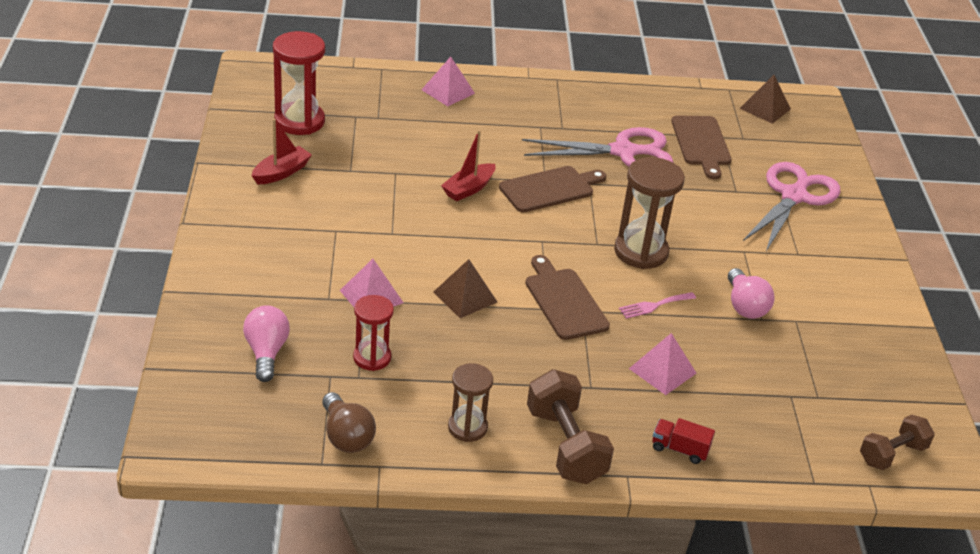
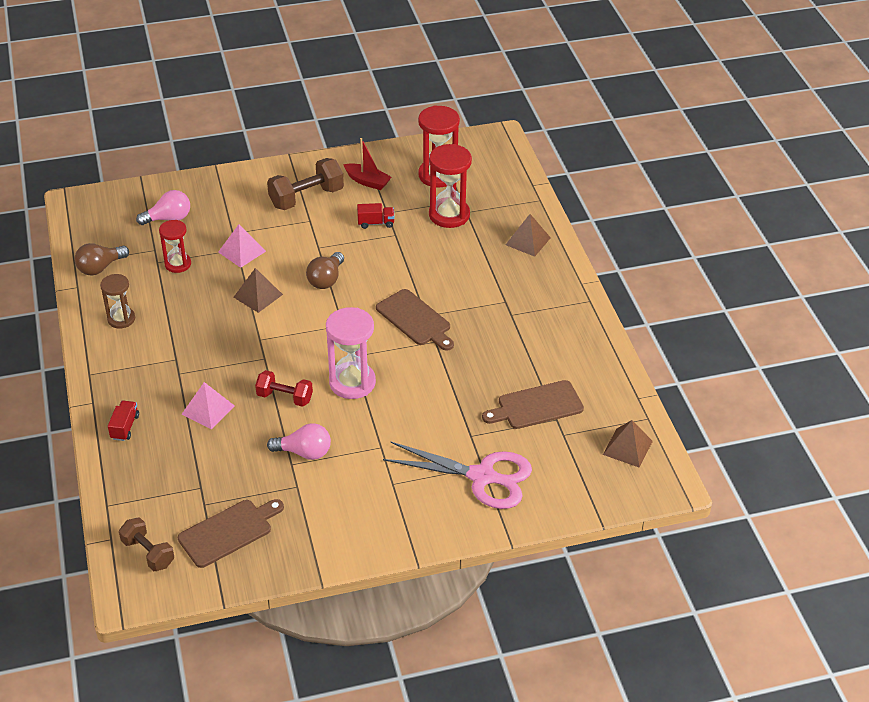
camera: 80 degrees right, 5 degrees up
(366, 182) = (376, 223): none -> red truck
(378, 129) = (449, 215): none -> red hourglass
(448, 91) = (528, 241): pink pyramid -> brown pyramid
(456, 238) = (326, 279): none -> brown light bulb
(468, 189) = (393, 275): red boat -> none
(564, 301) = (272, 347): brown cutting board -> brown cutting board (228, 532)
(565, 445) = (115, 368): brown dumbbell -> brown dumbbell (306, 198)
(623, 152) = (494, 356): pink scissors -> none
(641, 252) = (352, 382): brown hourglass -> pink hourglass
(654, 306) = (284, 397): pink fork -> red dumbbell
(745, 306) = (304, 452): pink light bulb -> pink light bulb turned 150 degrees counterclockwise

